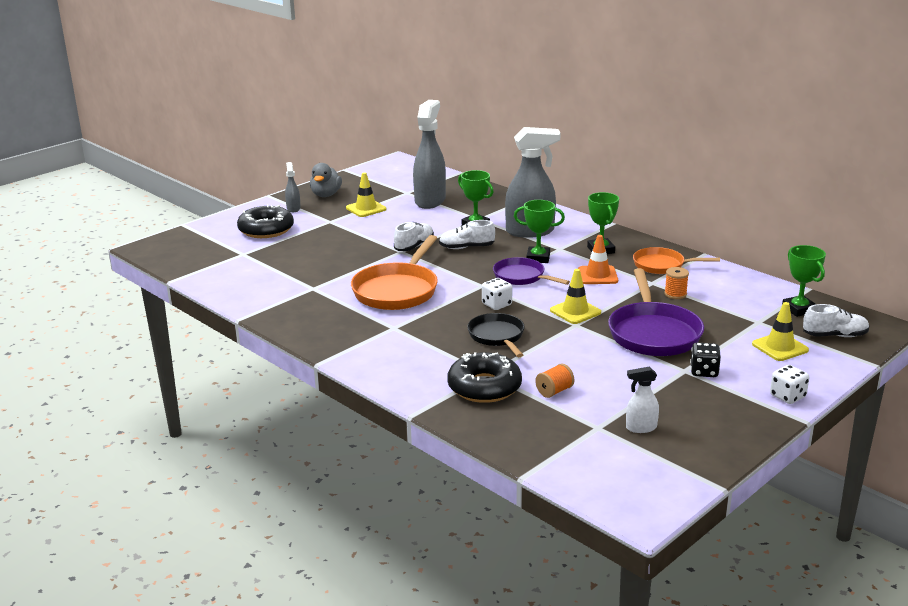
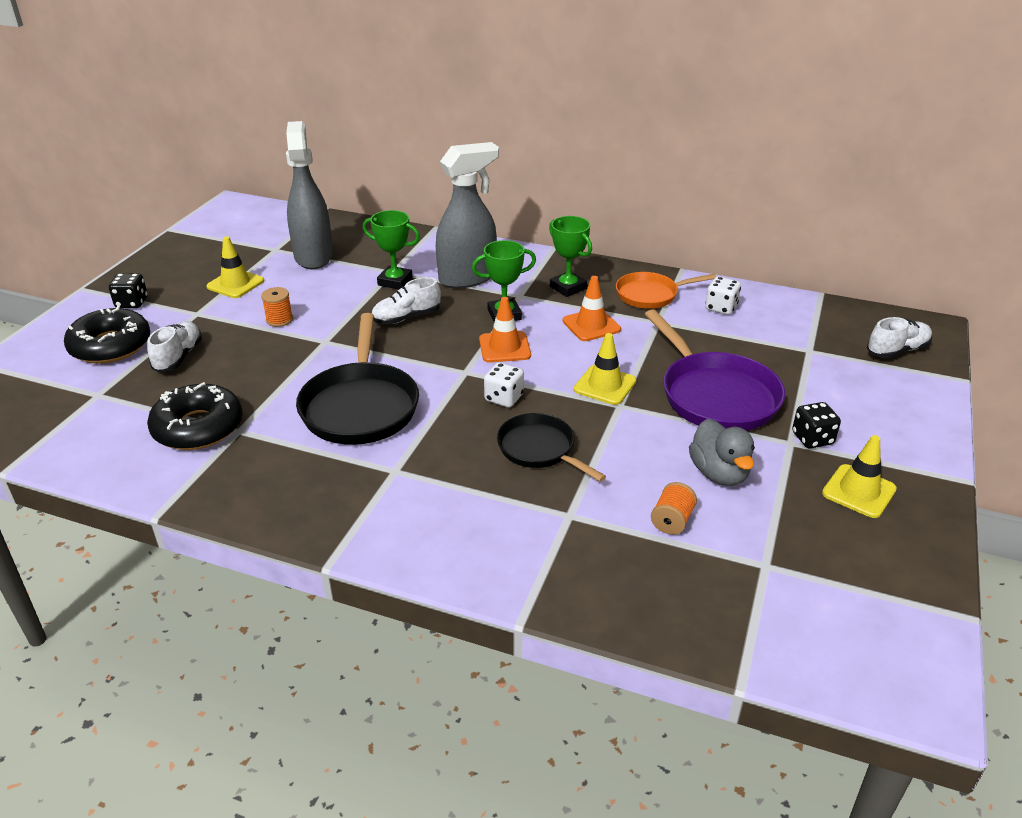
camera: 25 degrees left, 10 degrees up
(293, 208) = (132, 303): grey spray bottle -> black dice
(326, 195) = (166, 272): grey duck -> grey duck (719, 473)
(397, 290) = (360, 406): orange pan -> black pan
(414, 246) = (337, 329): white shoe -> white shoe (178, 357)
(484, 387) = (582, 540): black donut -> black donut (198, 427)
(522, 277) = (504, 347): purple pan -> orange traffic cone
(641, 428) = (813, 549): white spray bottle -> none
(675, 294) = (695, 332): orange spool -> orange spool (279, 320)
(780, 347) = (859, 381): yellow traffic cone -> yellow traffic cone (859, 491)
(787, 396) = (924, 450): white dice -> white dice (721, 308)
(799, 309) = (834, 323): green trophy -> none

